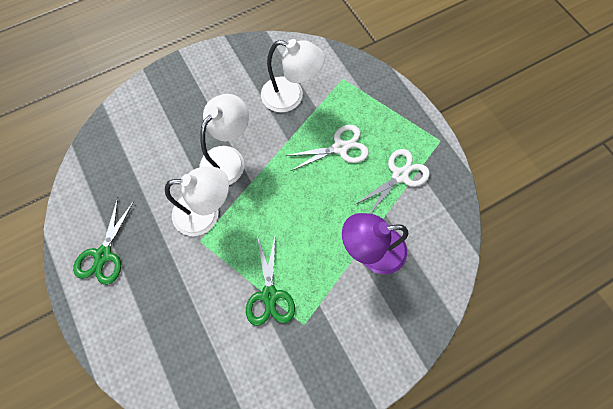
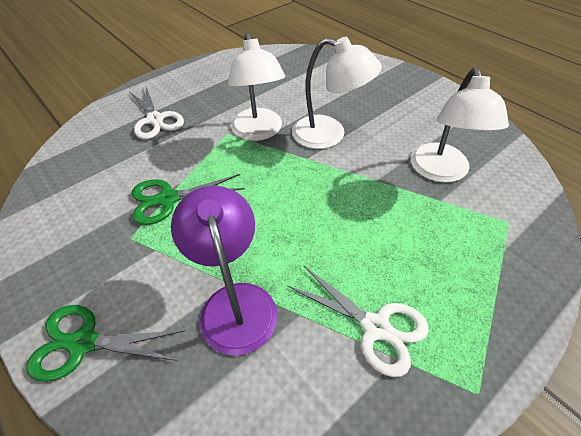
camera: 80 degrees right, 20 degrees down
(103, 255) = (205, 81): green scissors -> green scissors (83, 343)
(340, 147) = (390, 237): white scissors -> white scissors (155, 120)

